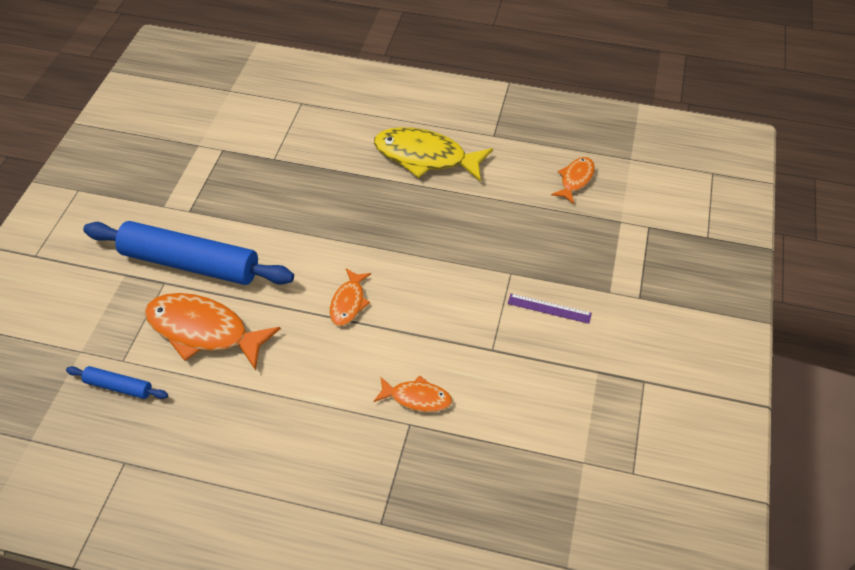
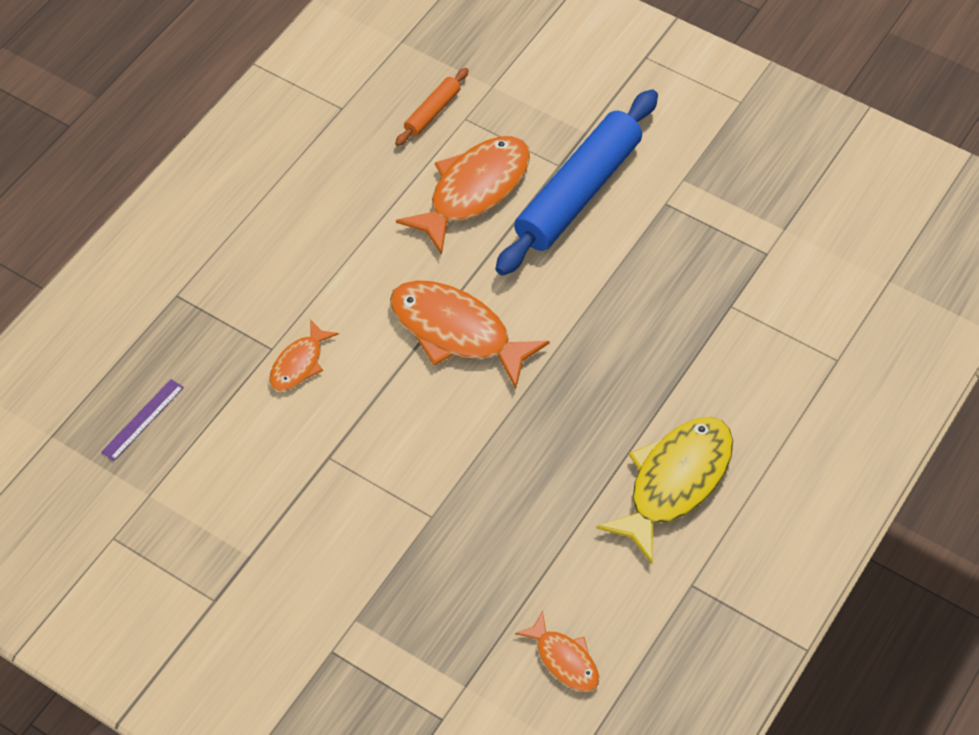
camera: 110 degrees right, 5 degrees up
(119, 386) = (432, 112): blue rolling pin -> orange rolling pin
(348, 303) = (456, 332): orange fish -> orange fish, size x1.88
(549, 308) = (359, 539): purple ruler -> purple ruler (142, 419)

